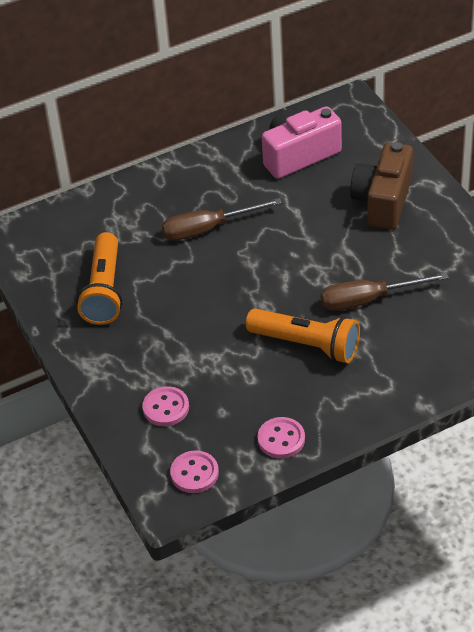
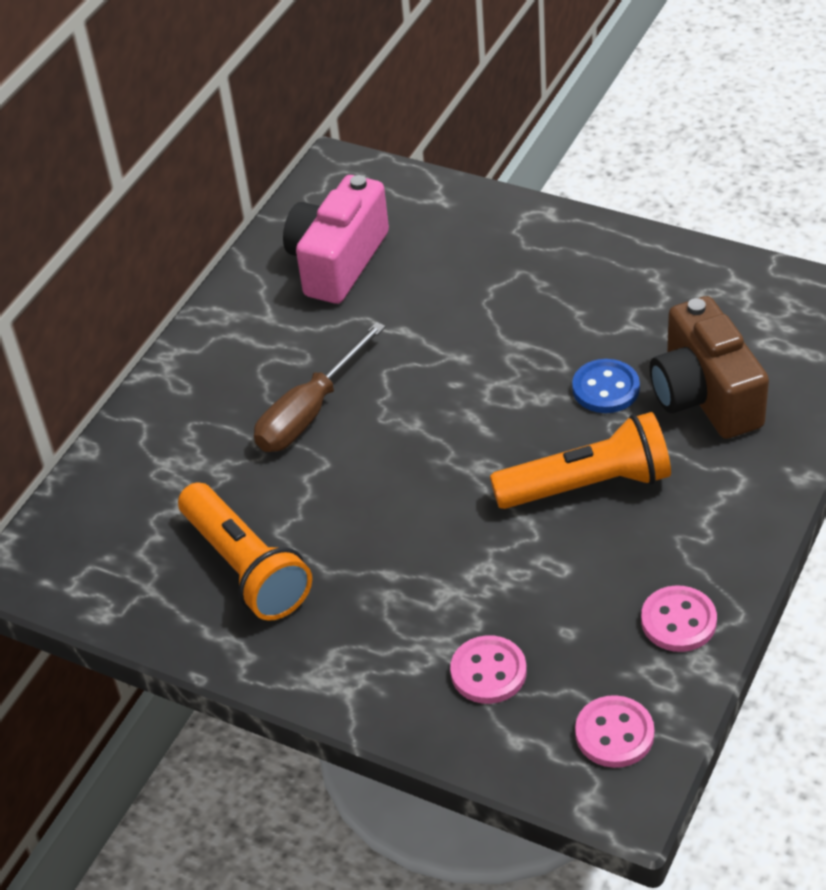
camera: 35 degrees left, 0 degrees up
(368, 300) = (605, 388): brown screwdriver -> blue button
(383, 201) = (501, 263): brown camera -> brown camera (704, 396)

